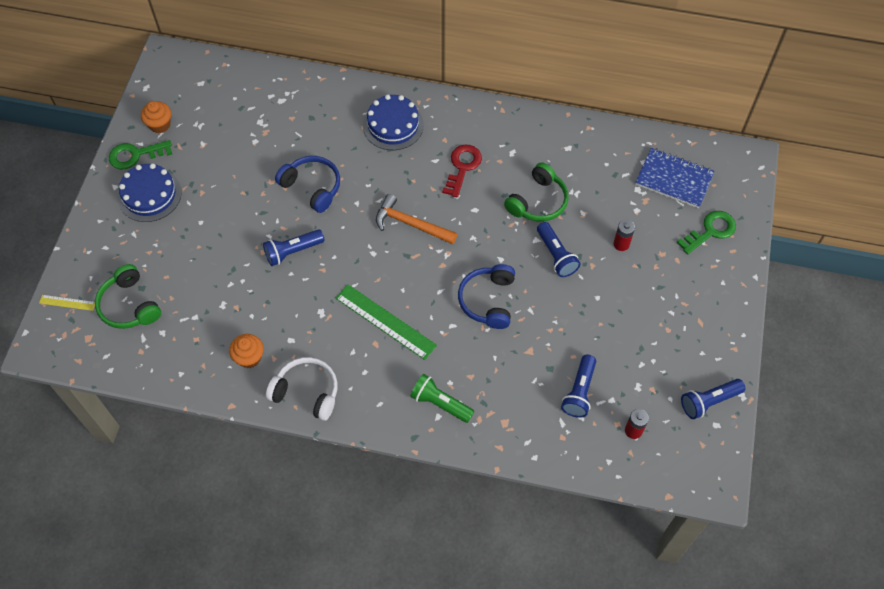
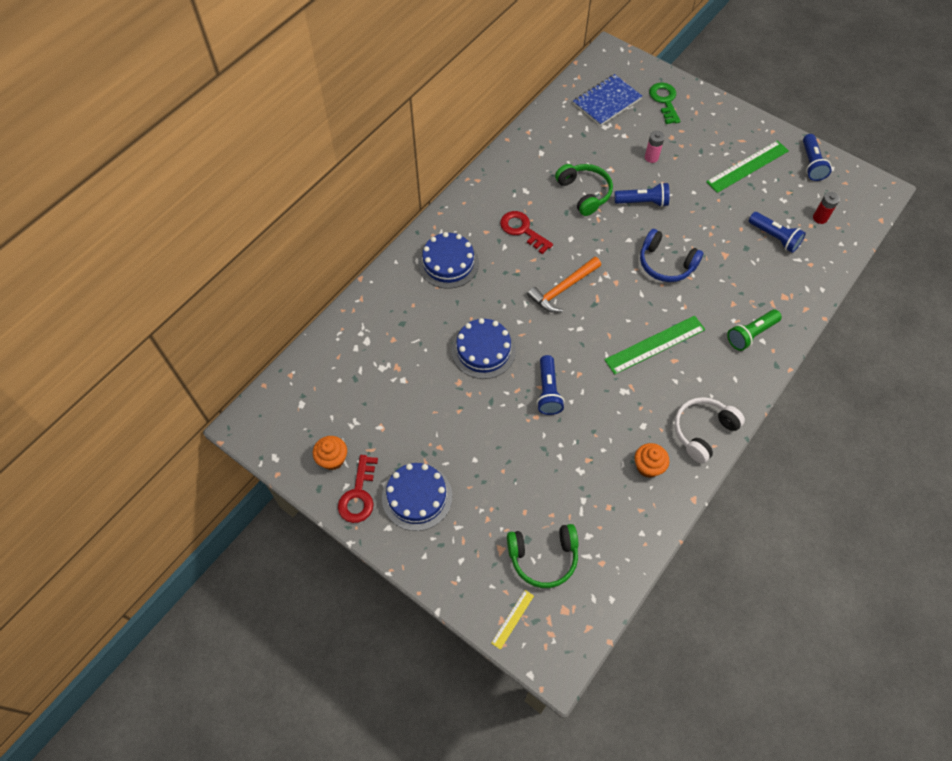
camera: 65 degrees left, 0 degrees up
(135, 155) = (359, 495): green key -> red key
(312, 187) = (483, 350): blue headphones -> blue cake
(621, 244) = (651, 157): red battery -> pink battery
(665, 338) = (747, 166): none -> green ruler

